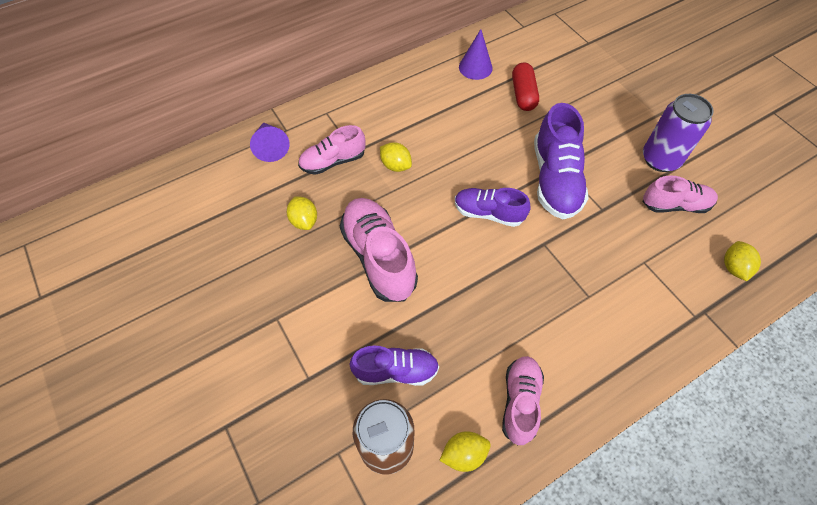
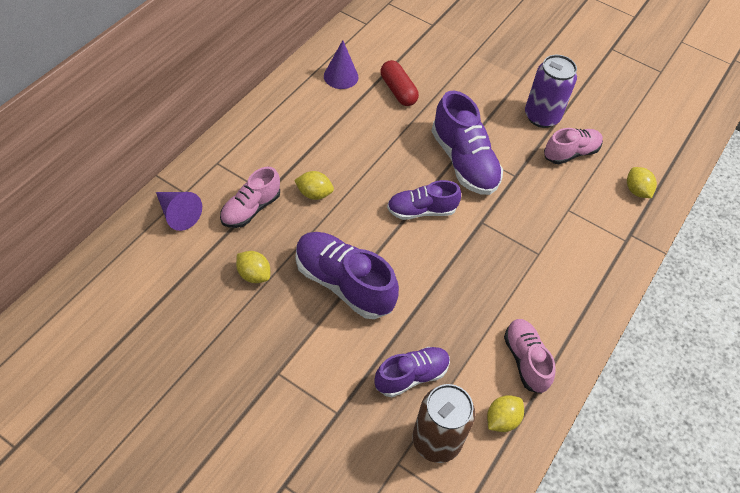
camera: 30 degrees left, 5 degrees down
(379, 257) = (343, 283): pink shoe -> purple shoe

